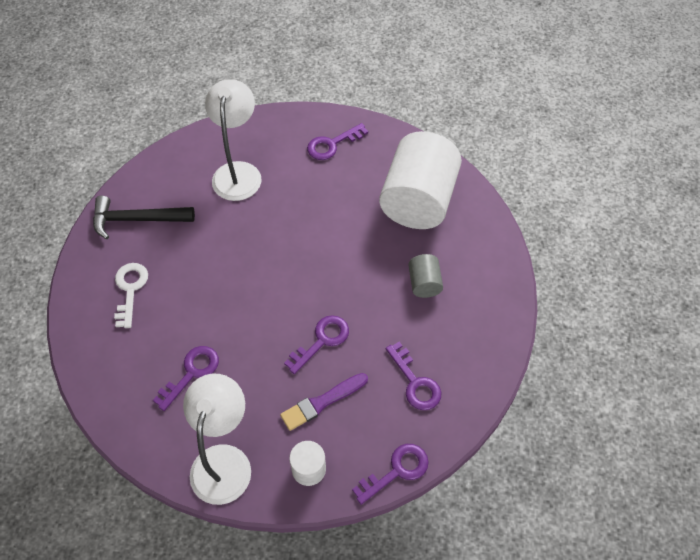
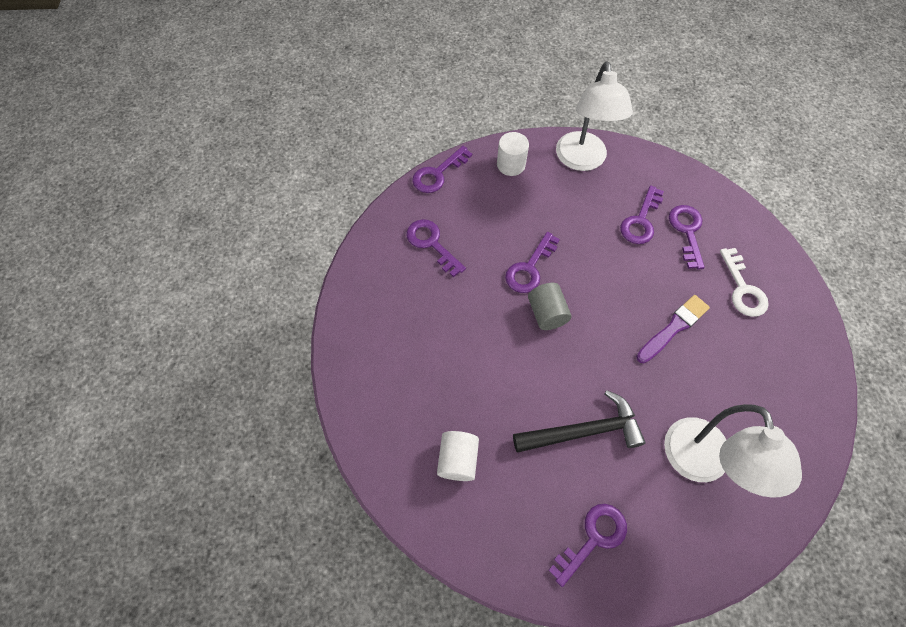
camera: 170 degrees right, 5 degrees up
(137, 220) = (785, 372): black hammer -> black hammer (583, 431)
(151, 353) = (687, 232): none -> purple key
(322, 402) = (513, 215): purple brush -> purple brush (673, 328)
(418, 200) = (457, 460): white cylinder -> white cylinder, size x0.44
(424, 283) = (436, 346): grey cylinder -> grey cylinder (547, 313)

